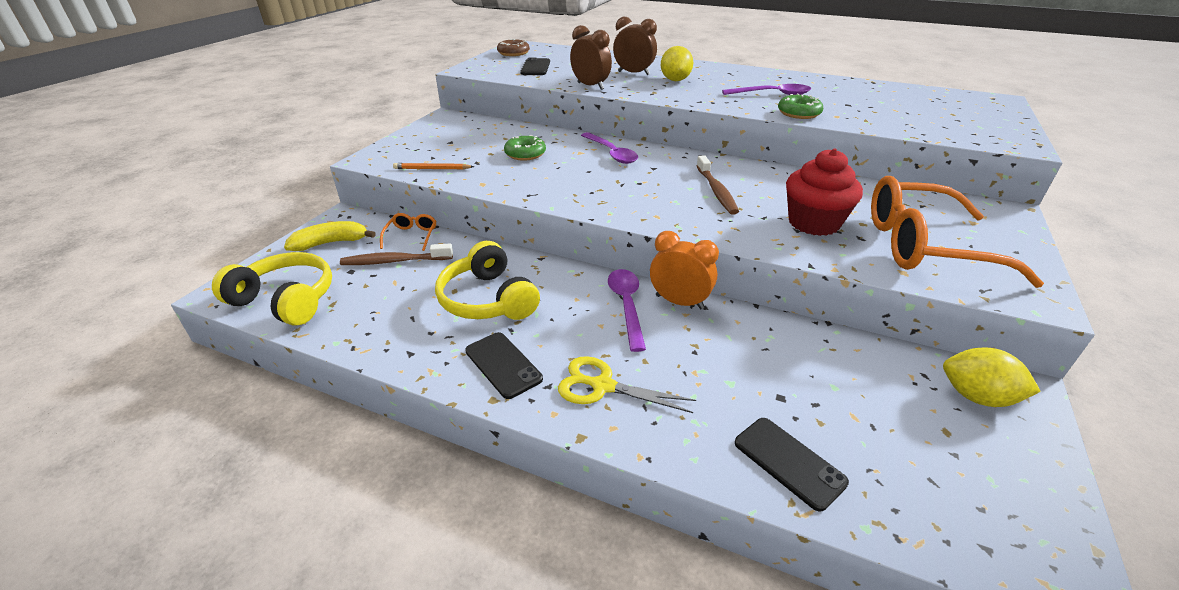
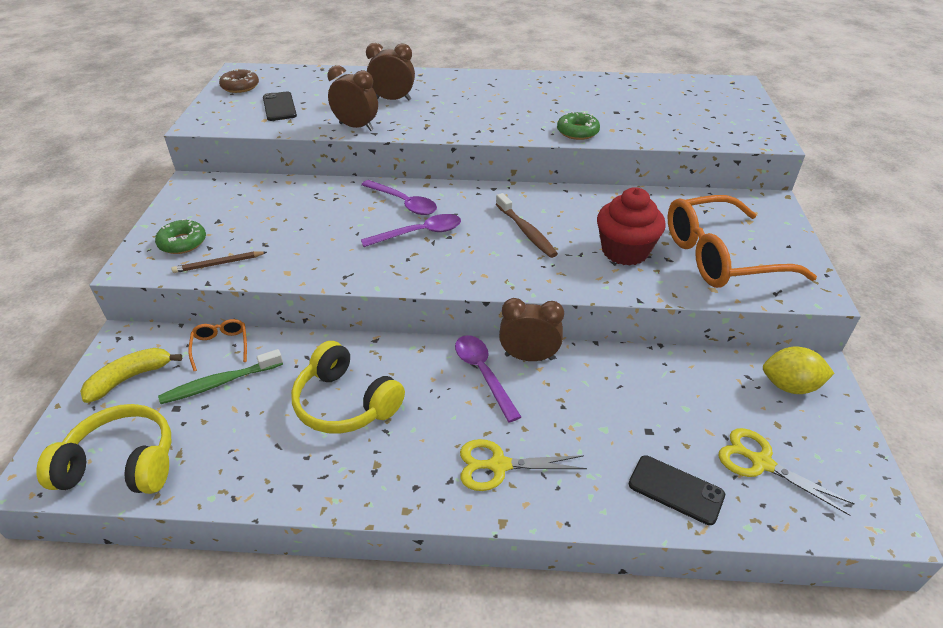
camera: 20 degrees left, 5 degrees up
(395, 261) = (220, 383): brown toothbrush -> green toothbrush
(432, 169) = (219, 264): orange pencil -> brown pencil
(503, 365) = (397, 471): black phone -> none
(525, 154) = (313, 222): green donut -> green donut (182, 243)
(675, 80) = (440, 103): yellow lemon -> none
(679, 302) = (529, 357): orange clock -> brown clock
(772, 94) = (543, 109): purple spoon -> purple spoon (420, 233)
(909, 465) = (761, 463): none -> yellow scissors

